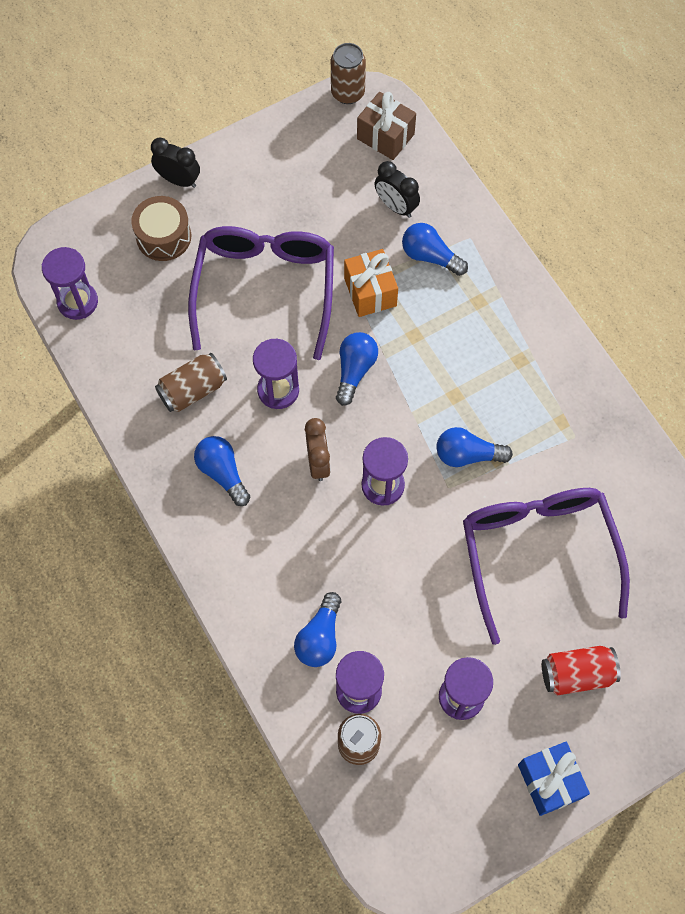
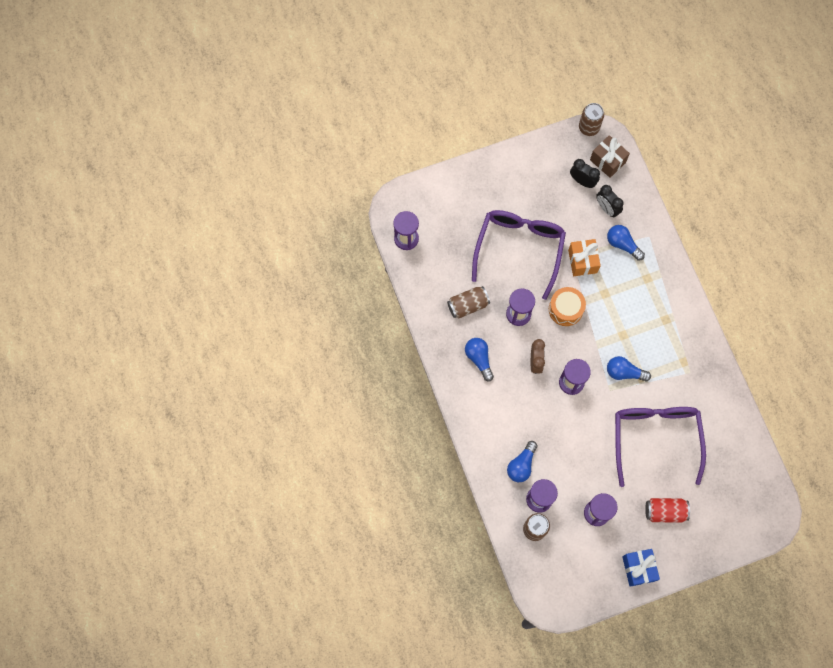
camera: 10 degrees right, 5 degrees up
(163, 237) = (462, 205): brown drum -> none
(179, 180) = (476, 169): black clock -> black clock (582, 181)
(355, 370) = (565, 309): blue light bulb -> orange drum

